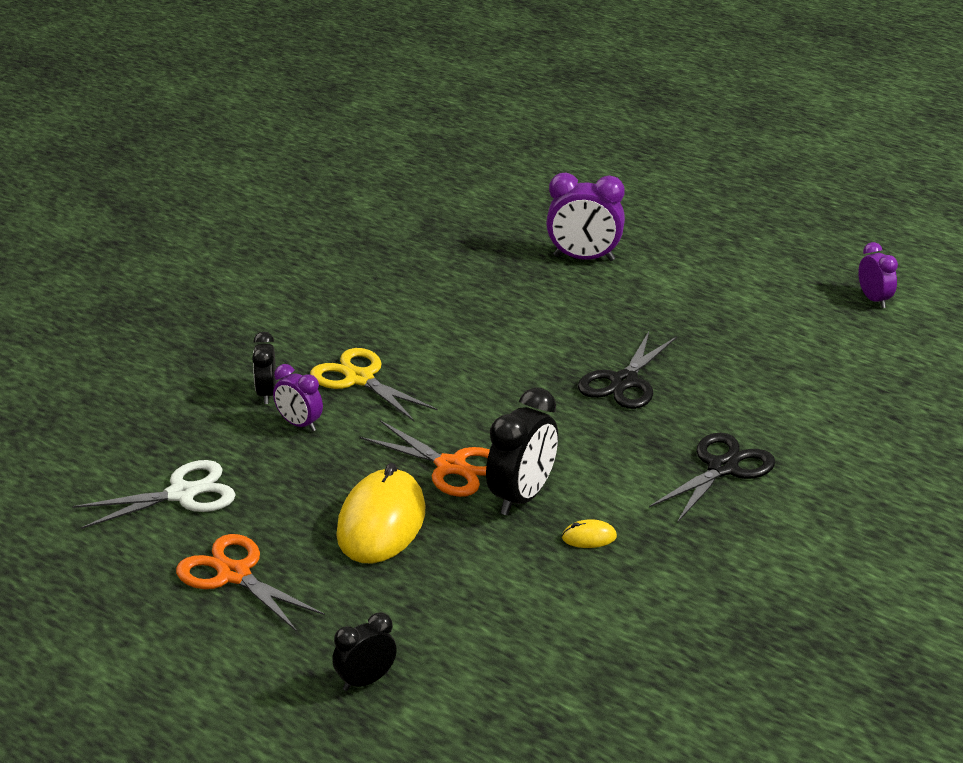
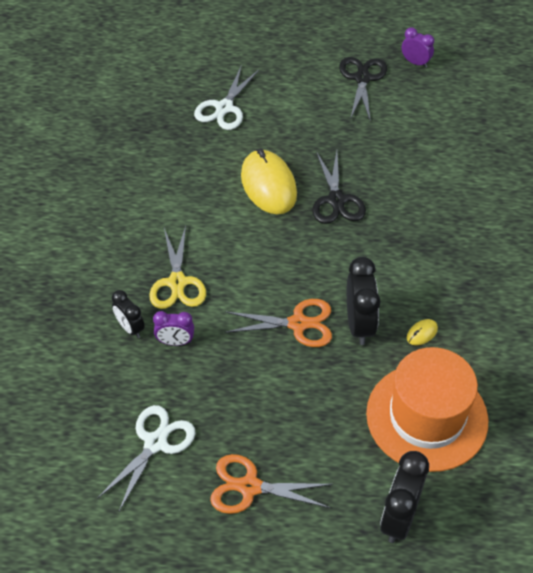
camera: 35 degrees left, 20 degrees up
(359, 379) = (177, 283): yellow scissors -> yellow scissors turned 105 degrees counterclockwise
(365, 681) = (399, 517): black clock -> black clock, size x1.66
(381, 523) = (298, 392): yellow mouse -> yellow mouse (268, 185)
(505, 612) = (427, 417): none -> orange hat
(584, 258) = (224, 108): purple clock -> white scissors
(722, 468) = (445, 238): black scissors -> black scissors (362, 78)

